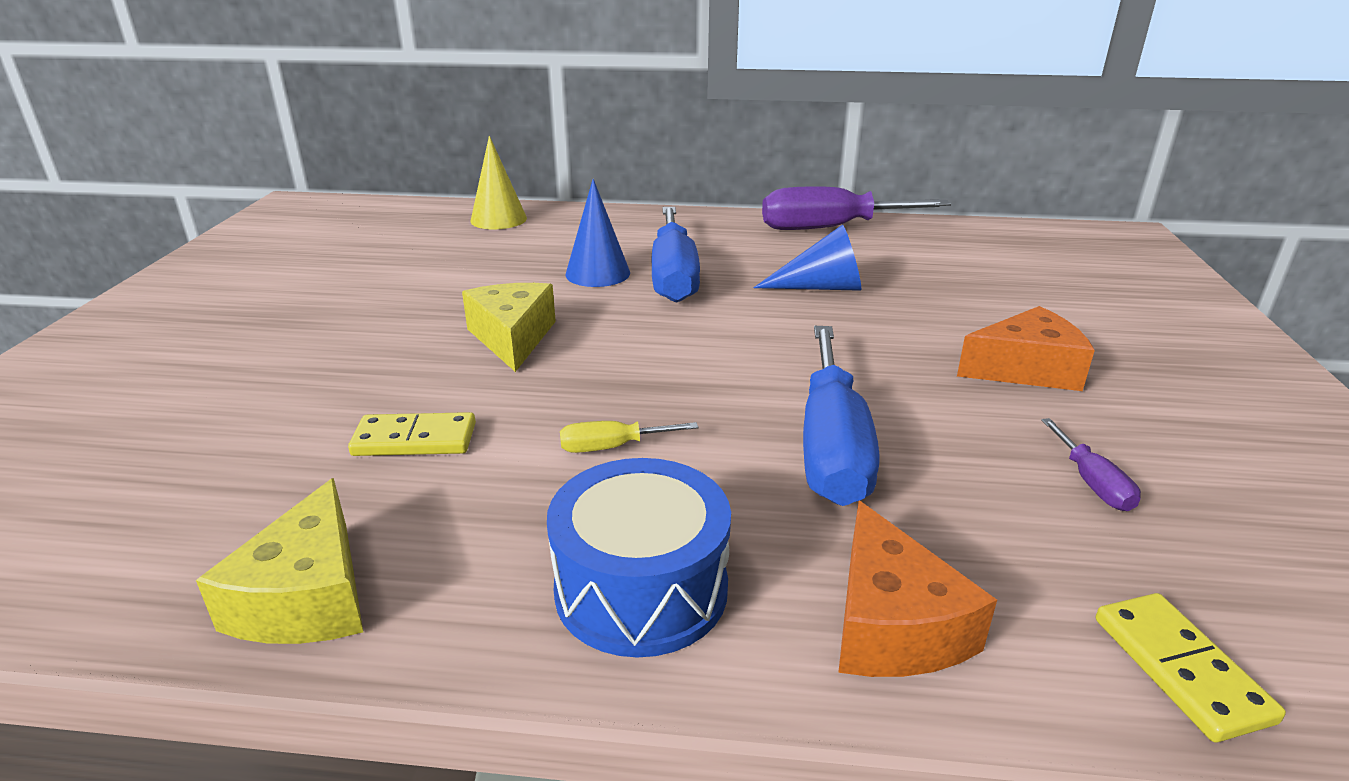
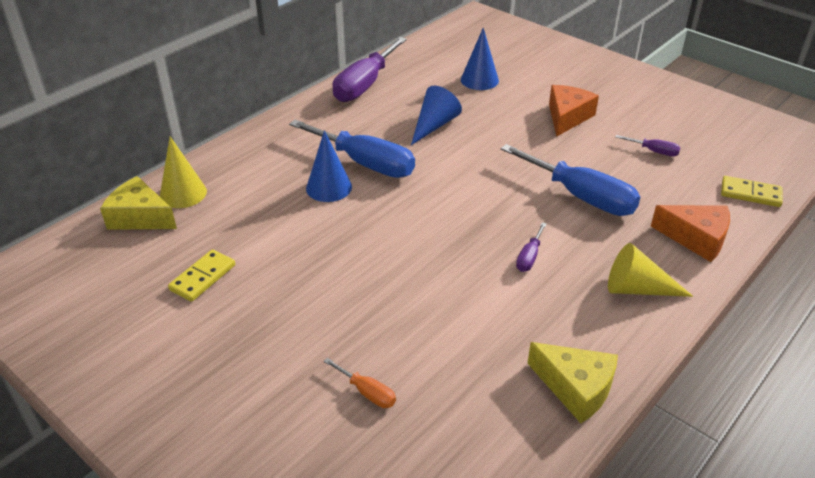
camera: 55 degrees left, 10 degrees up
(218, 416) = (367, 392): none -> orange screwdriver
(414, 440) = (466, 319): yellow domino -> yellow domino (203, 277)
(513, 338) = (382, 249): yellow cheese -> yellow cheese (140, 217)
(611, 447) = (529, 257): yellow screwdriver -> purple screwdriver
(641, 589) = (637, 289): blue drum -> yellow cone
(981, 281) = (479, 80): none -> blue cone

